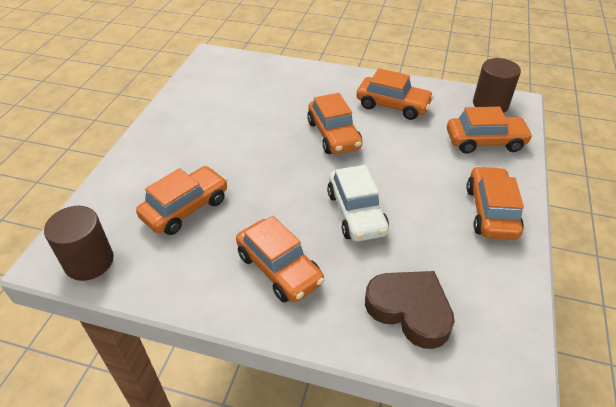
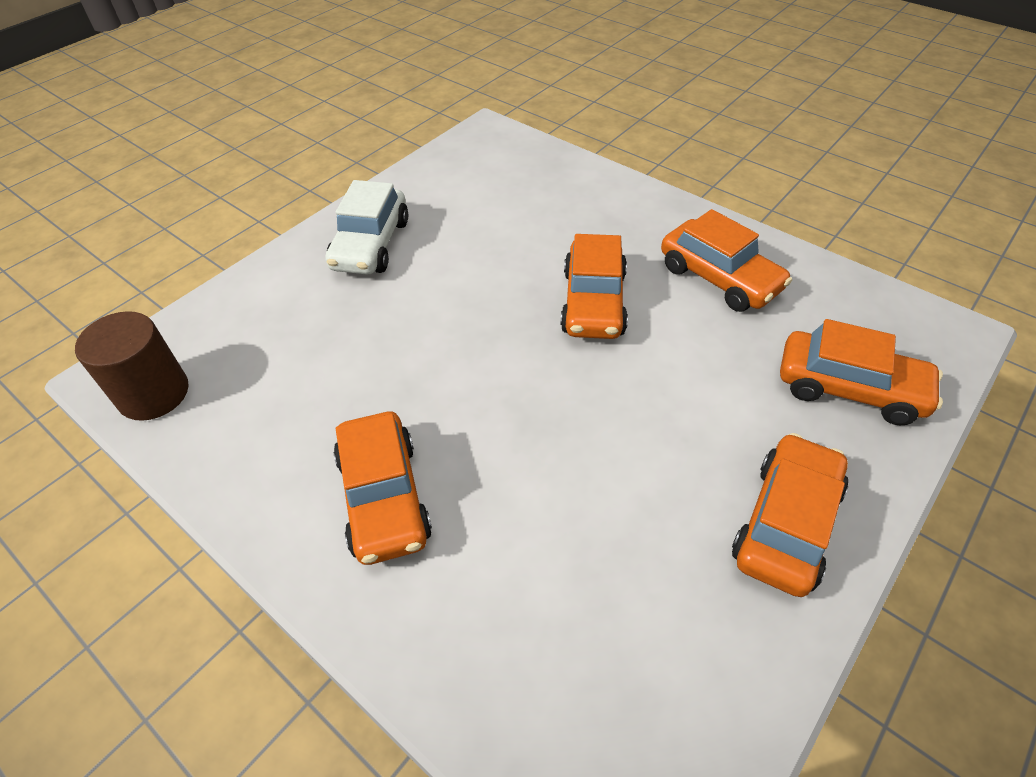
camera: 25 degrees right, 5 degrees up
(185, 208) = (315, 355): orange car -> none
(356, 213) = (552, 446): white car -> white car (371, 245)
(410, 310) = (539, 650): brown heart -> none
(490, 104) = (899, 322): brown cylinder -> none

